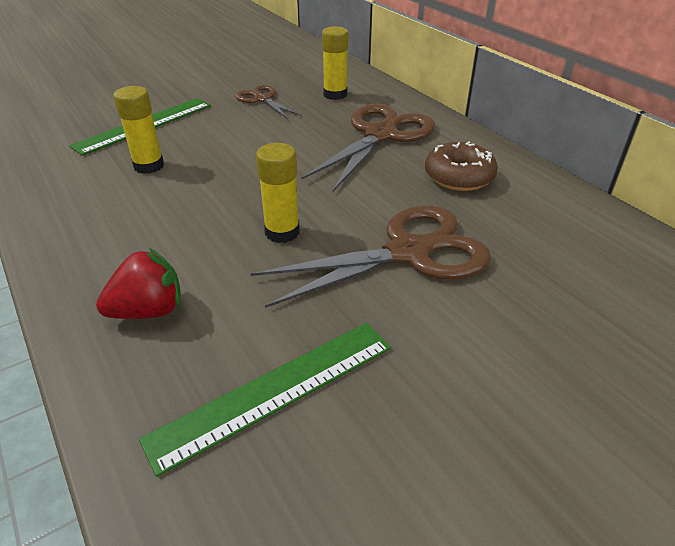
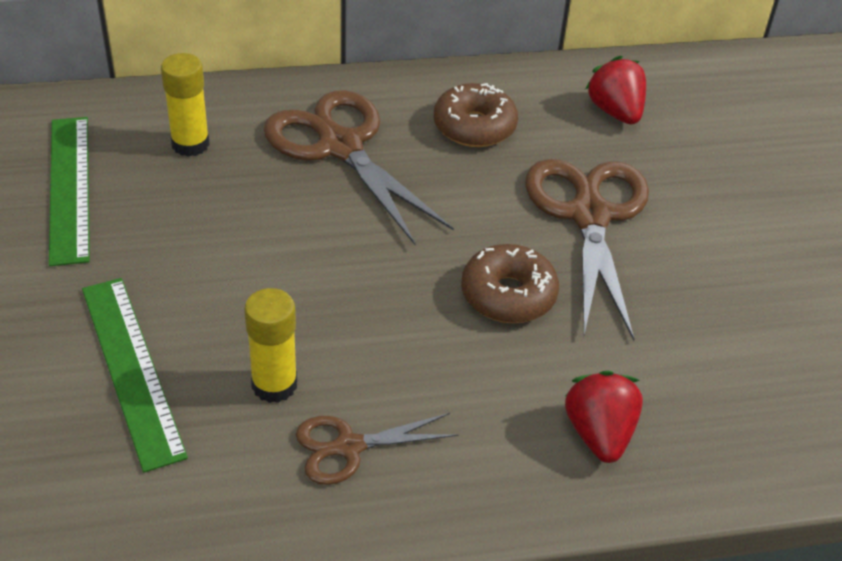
camera: 70 degrees left, 5 degrees up
(262, 99) = (144, 219): brown scissors -> brown scissors (349, 447)
(274, 391) = (740, 365): green ruler -> green ruler (69, 188)
(282, 232) = (508, 295): yellow glue stick -> brown donut
(563, 239) = (615, 112): none -> red strawberry

